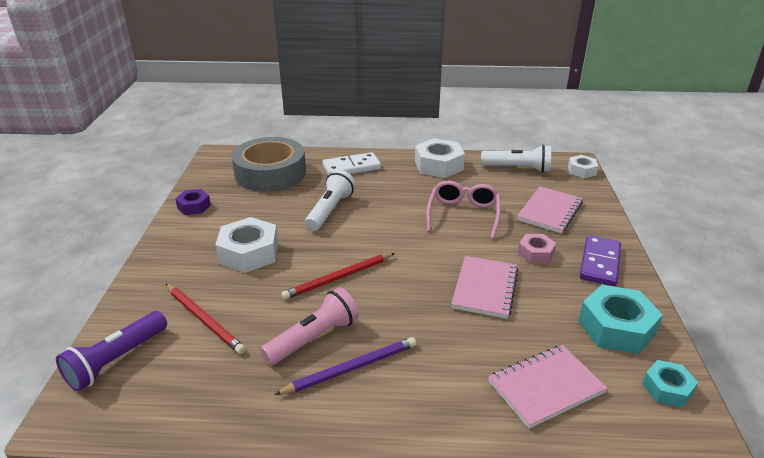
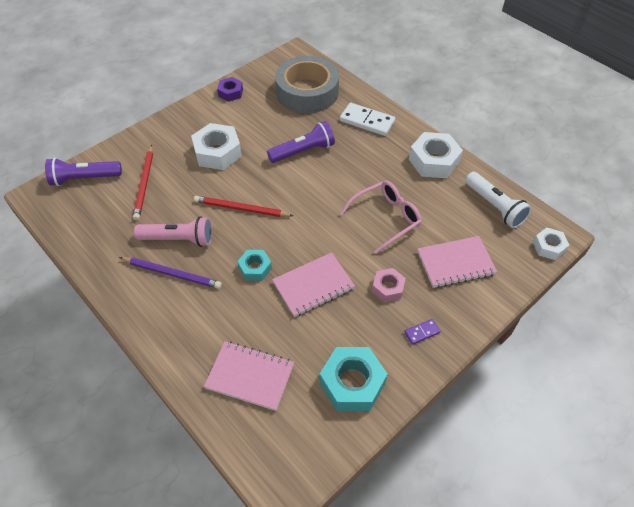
camera: 45 degrees right, 20 degrees up
(330, 210) = (303, 151): white flashlight -> purple flashlight
(600, 263) = (422, 332): purple domino -> purple domino, size x0.50
(667, 389) = (316, 445): turquoise nut -> turquoise nut (255, 268)

